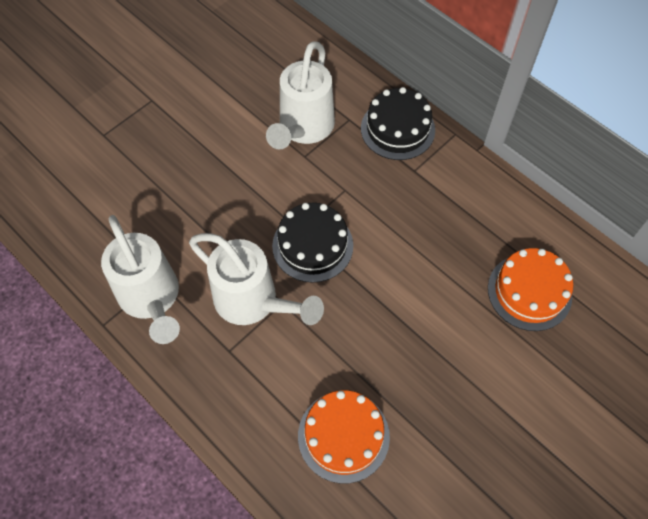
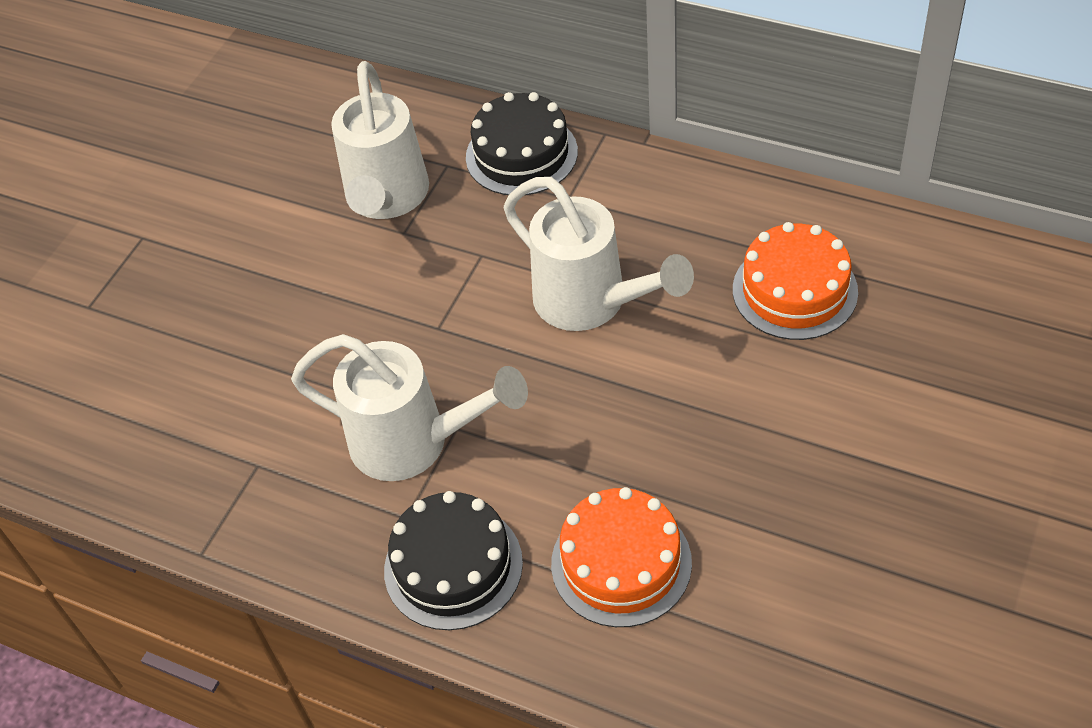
camera: 15 degrees left, 10 degrees down
(151, 299) = (260, 493): white watering can -> white watering can (591, 303)
(312, 245) = (467, 340): black cake -> black cake (453, 566)

